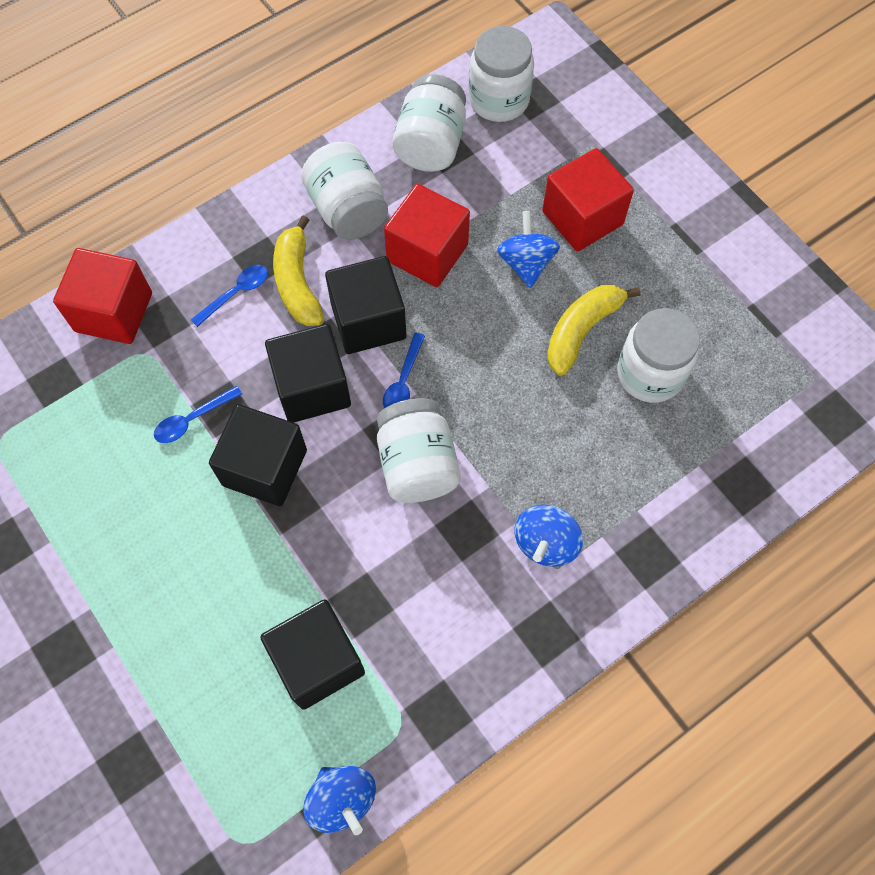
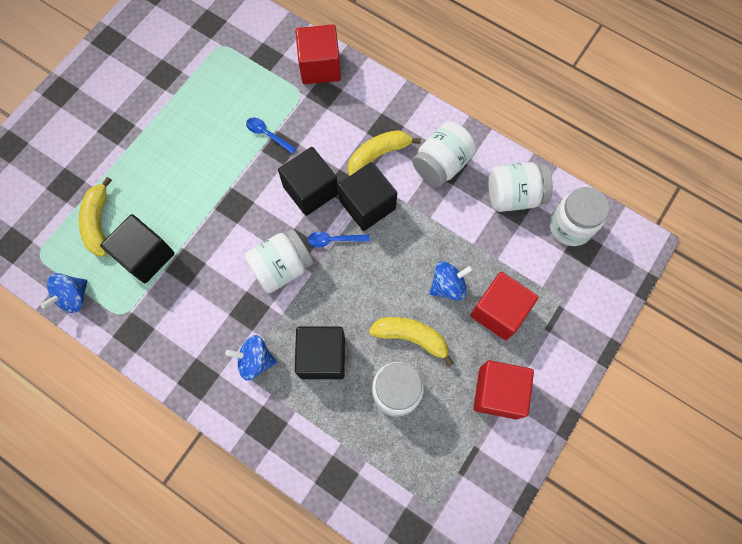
camera: 70 degrees right, 5 degrees up
(226, 724) = (98, 222): none -> yellow banana
(236, 293) = (357, 125): blue spoon -> none
(265, 467) = (251, 184): black cube -> black cube (322, 357)
(427, 253) = (430, 222): red cube -> red cube (498, 392)

